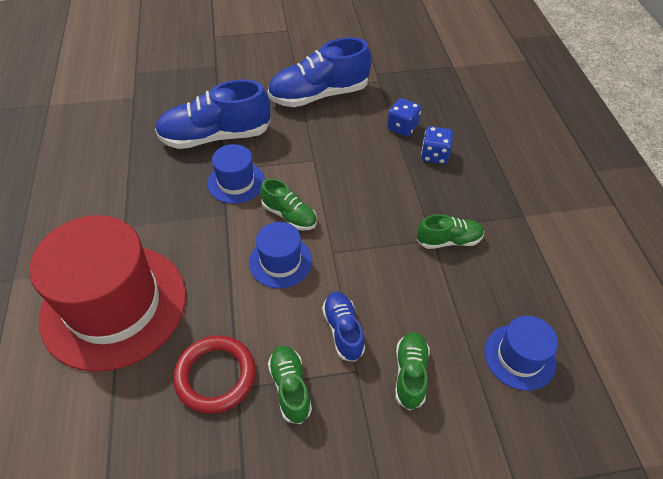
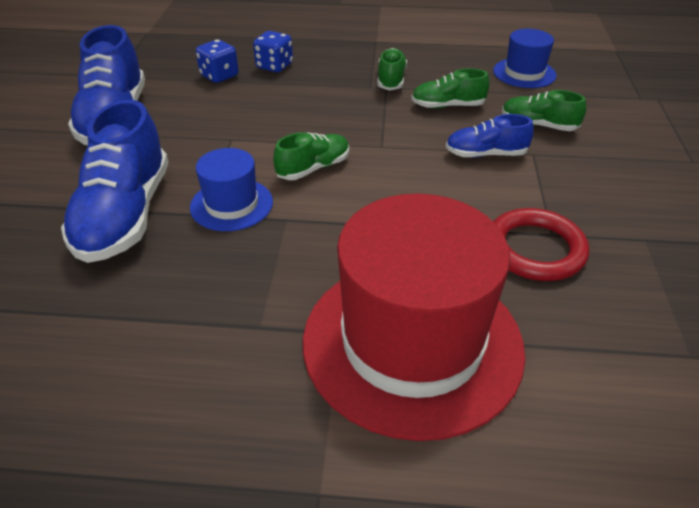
camera: 75 degrees left, 10 degrees down
(280, 261) = (382, 183): blue hat -> none
(290, 387) = (551, 196): green shoe -> green shoe (448, 106)

